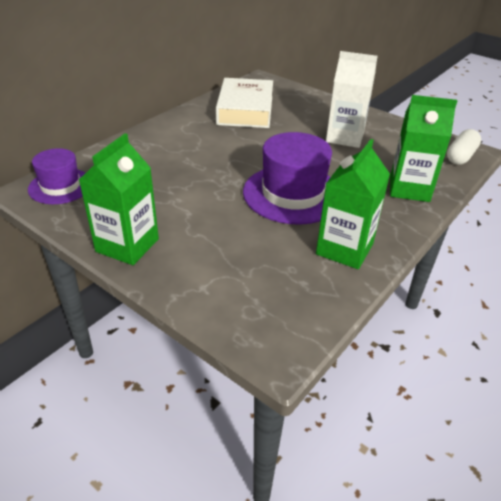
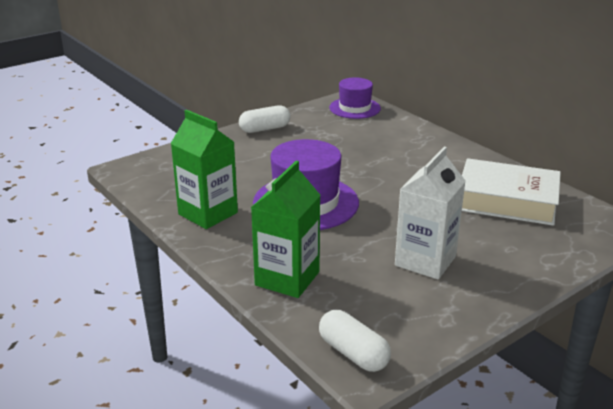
camera: 105 degrees right, 10 degrees down
(127, 245) = (265, 129): green carton -> white capsule

